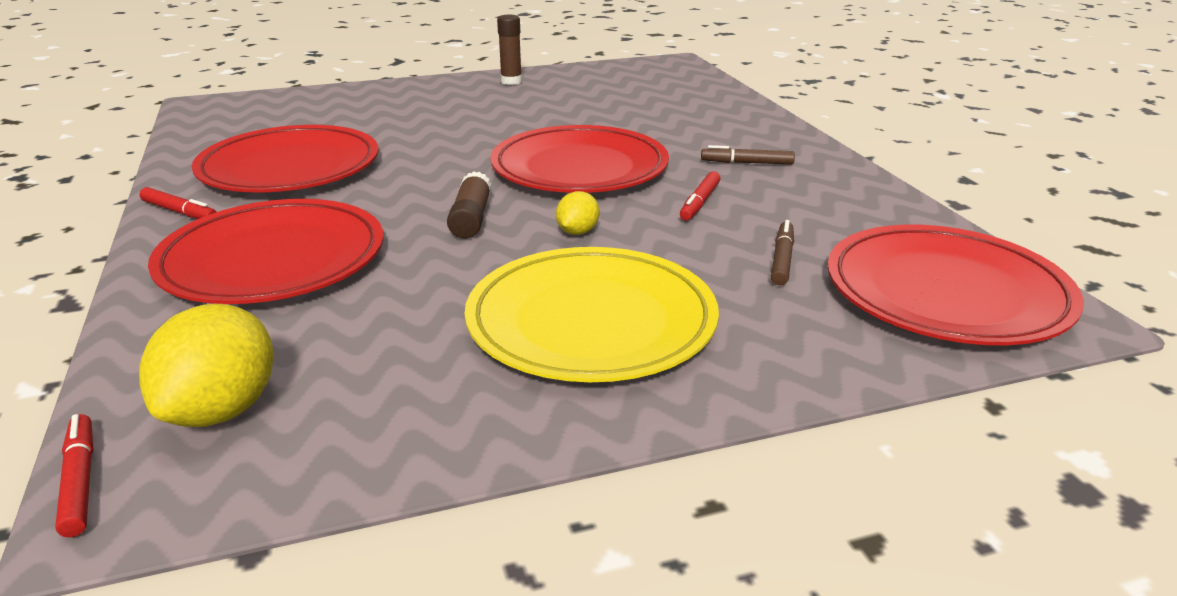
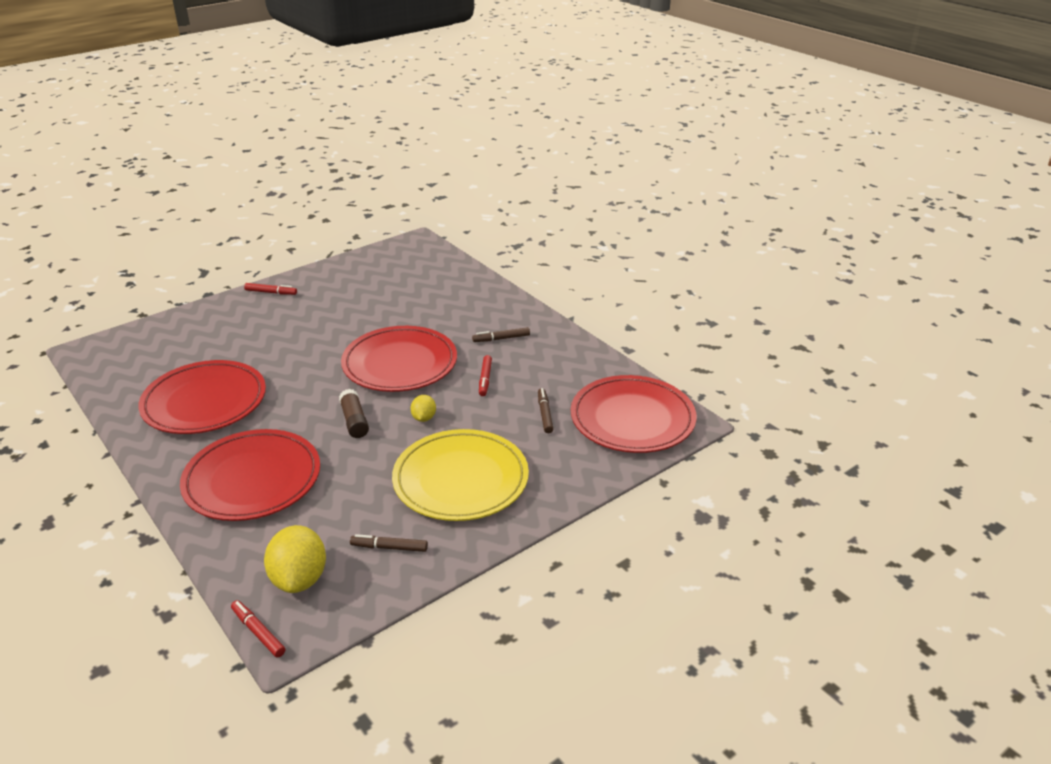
camera: 20 degrees left, 5 degrees up
(180, 212) = (159, 456): red marker -> red marker (271, 292)
(405, 397) = (389, 547): none -> brown marker
(511, 82) = (308, 284): brown glue stick -> none

